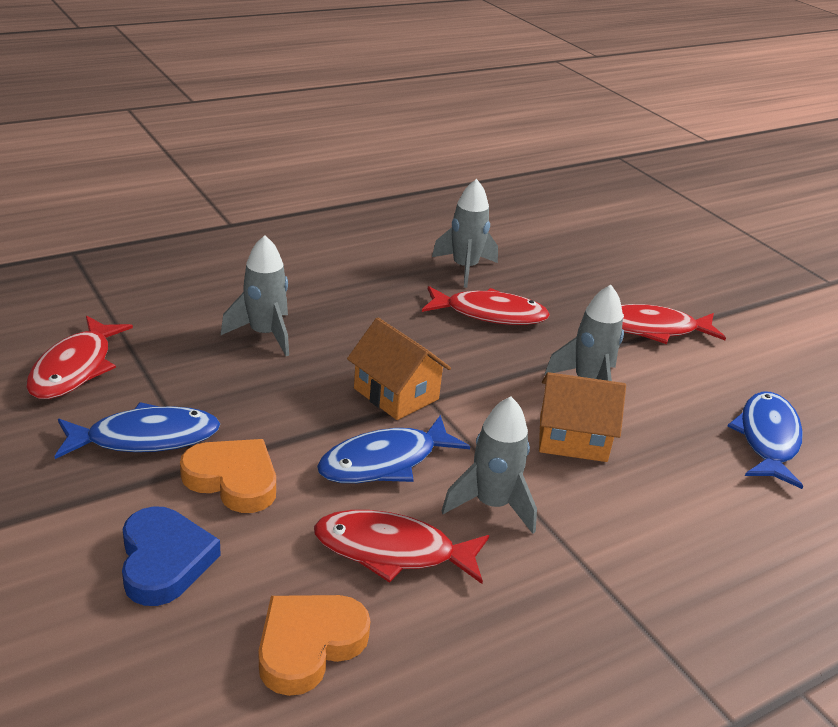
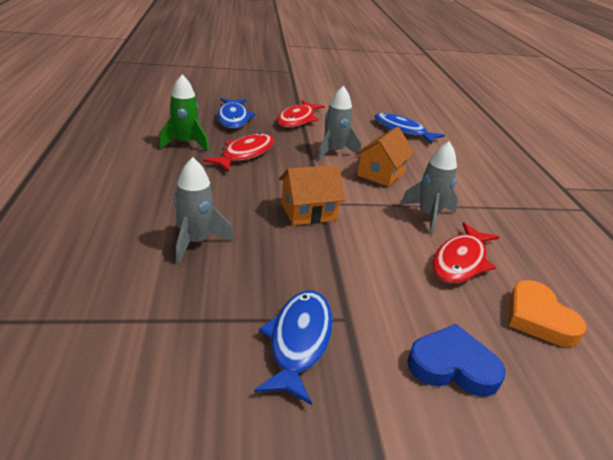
camera: 65 degrees left, 0 degrees up
(75, 368) = (161, 365): red fish -> none
(233, 480) = (371, 307): orange heart -> none
(385, 462) = (377, 238): blue fish -> blue fish (233, 118)
(464, 268) = (185, 143): grey rocket -> green rocket

